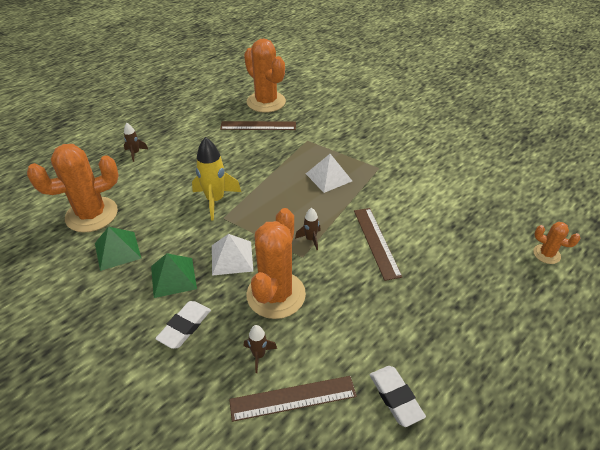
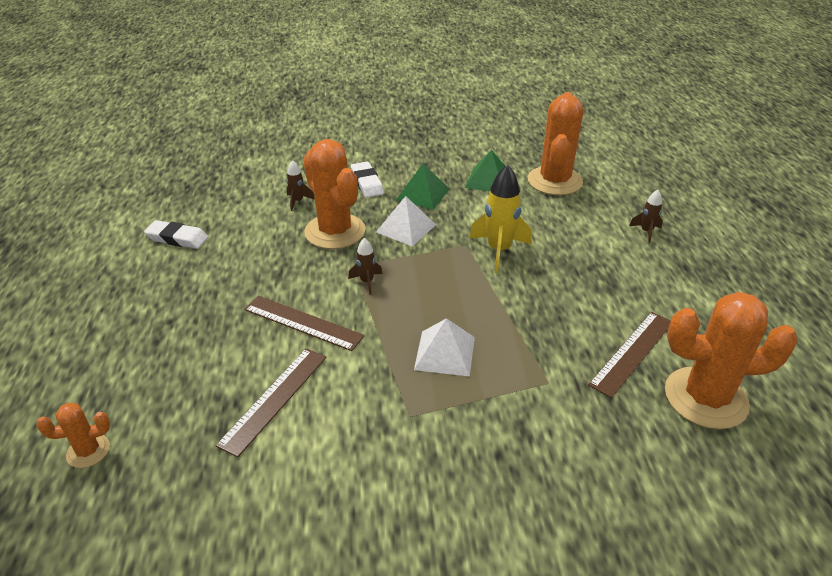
camera: 130 degrees right, 5 degrees down
(293, 398) = (248, 200): brown ruler -> brown ruler (274, 399)

